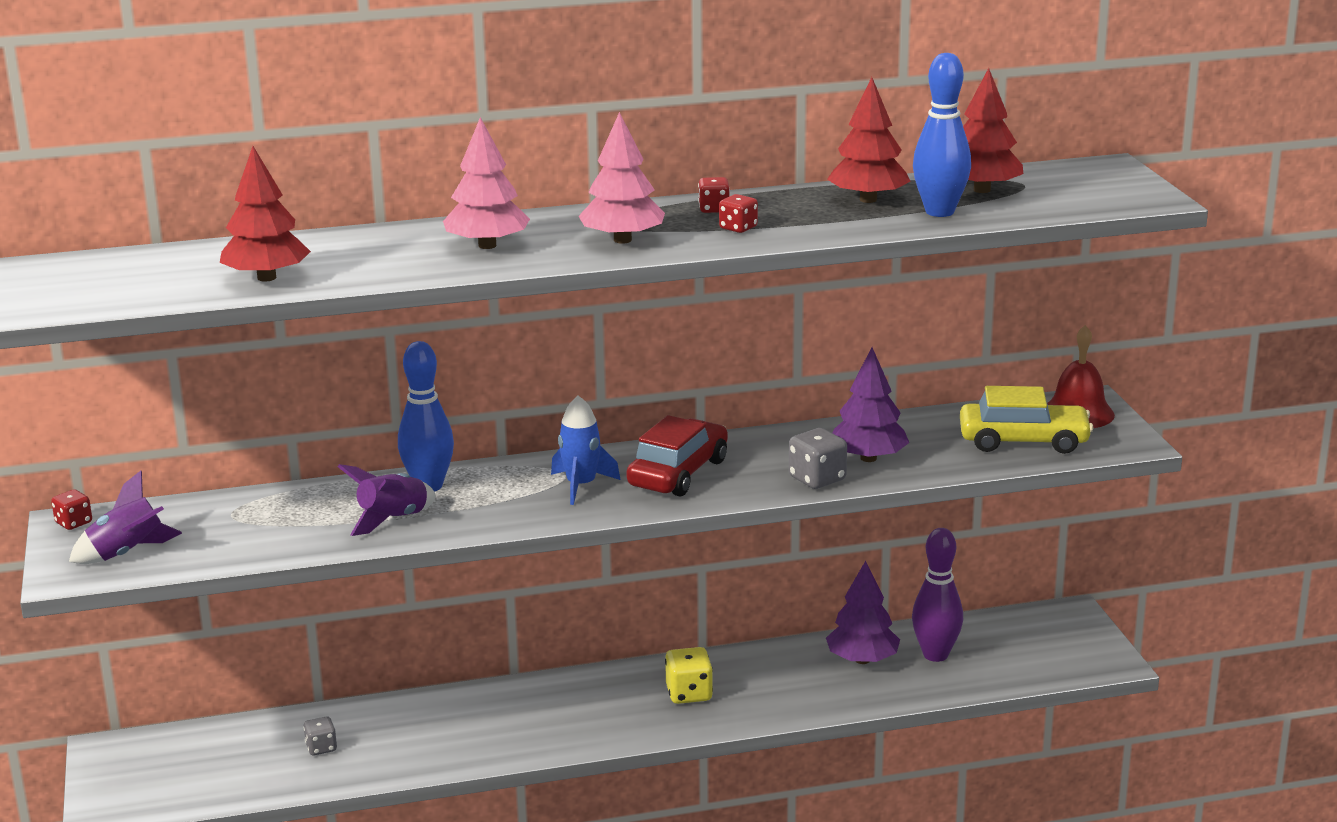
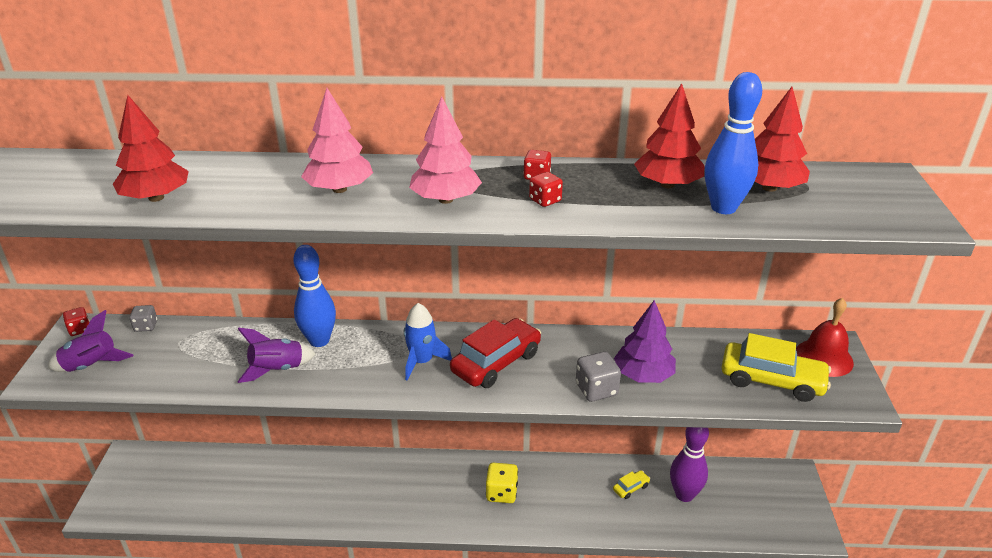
camera: 15 degrees right, 10 degrees up
(321, 748) = (250, 486): grey dice -> grey dice (146, 326)
(862, 660) = (631, 488): purple tree -> yellow car

